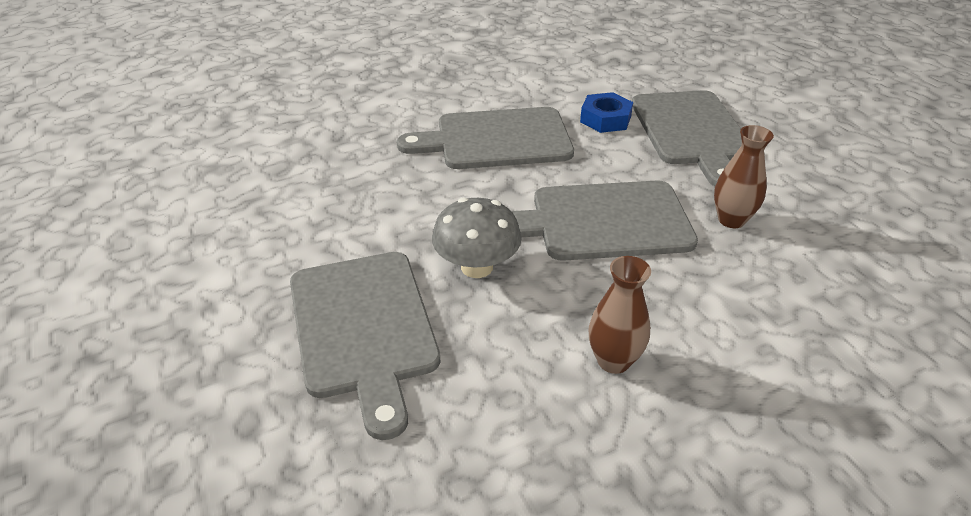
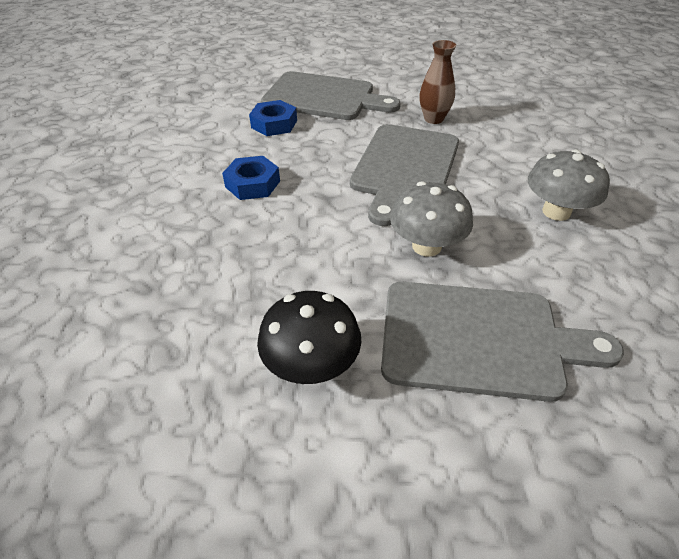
camera: 65 degrees left, 5 degrees up
(295, 237) = (311, 365): none -> black mushroom
(496, 139) = (252, 184): grey cutting board -> blue nut
(613, 361) = (556, 212): brown vase -> grey mushroom

